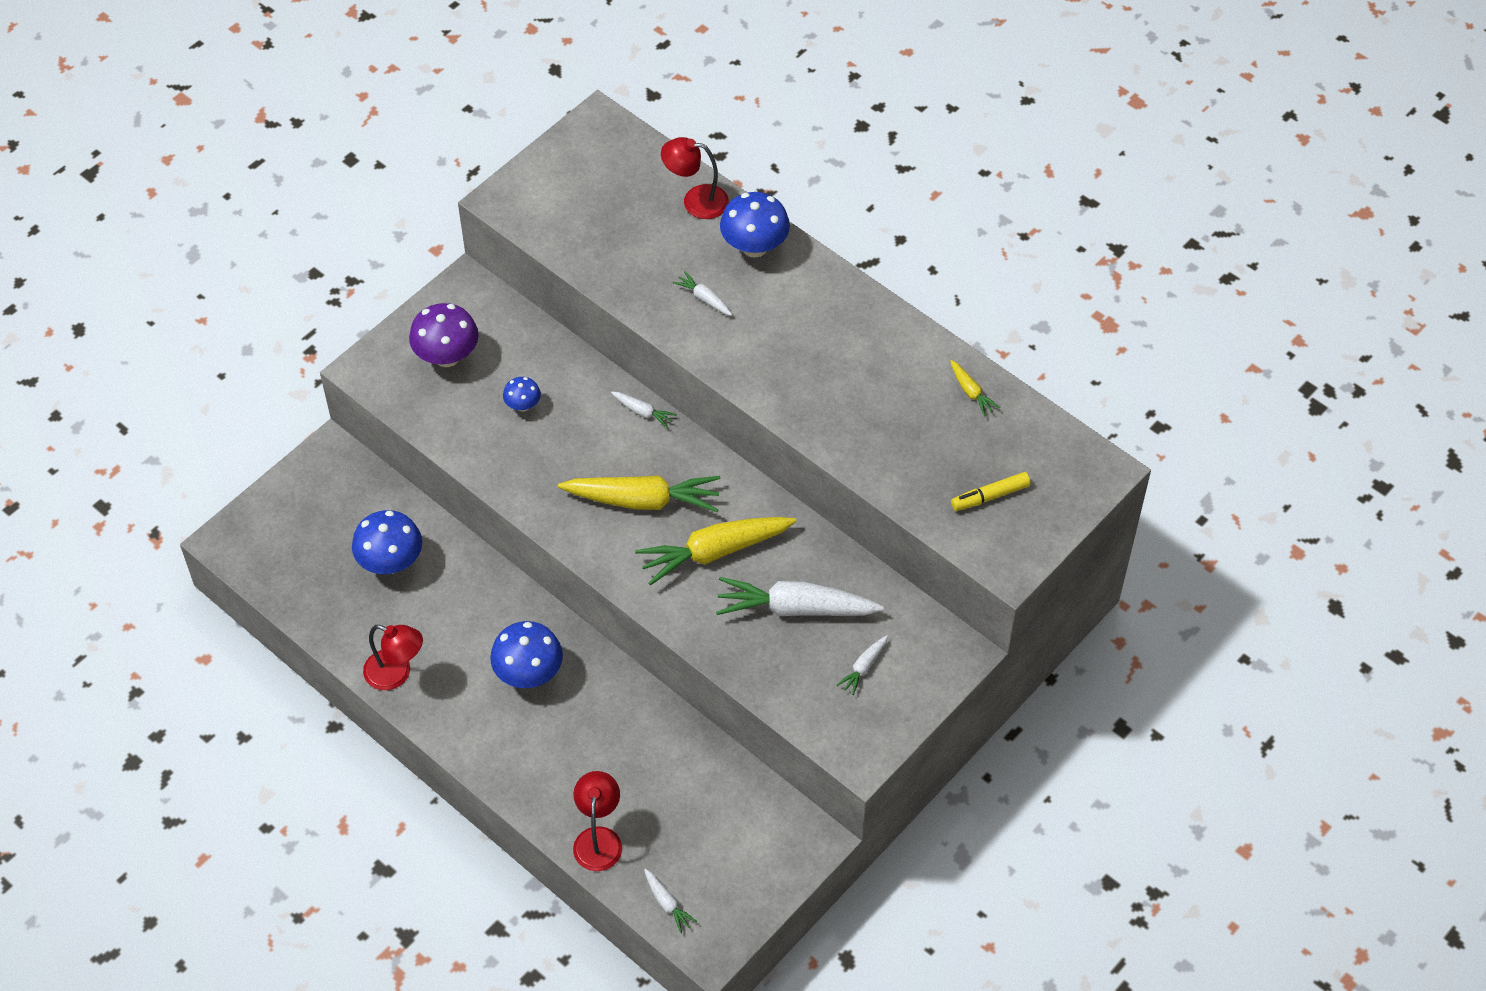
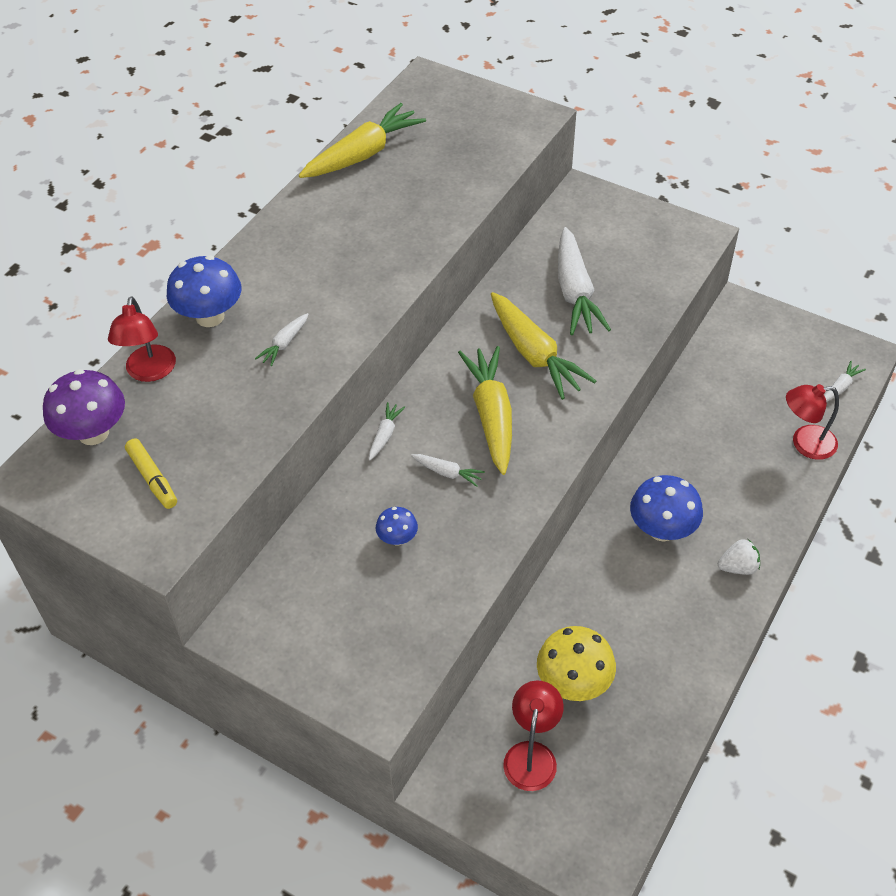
camera: 100 degrees left, 5 degrees down
(391, 562) = (573, 683): blue mushroom -> yellow mushroom
(396, 674) = (704, 643): red lamp -> red lamp (532, 755)
(447, 356) = (343, 626): purple mushroom -> purple mushroom (93, 433)
(467, 726) = (738, 567): none -> white strawberry
(863, 667) = (617, 243): white carrot -> white carrot (447, 473)
(971, 392) = (363, 154): yellow carrot -> yellow carrot, size x2.20
(990, 496) = (471, 132): yellow marker -> yellow marker (152, 478)

